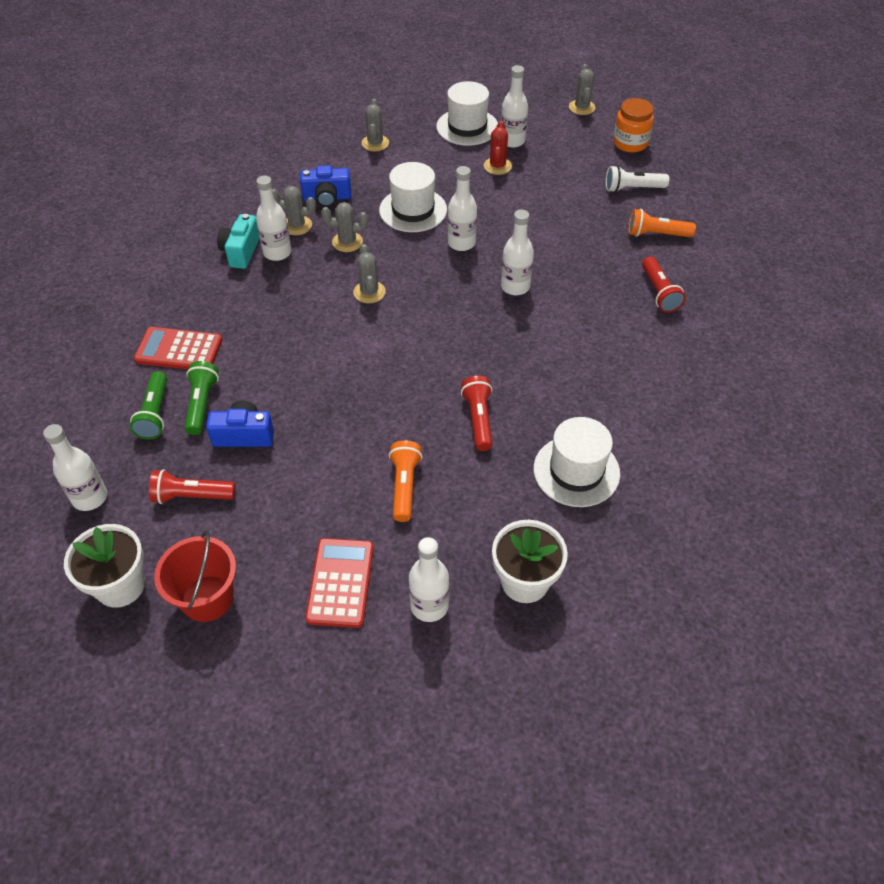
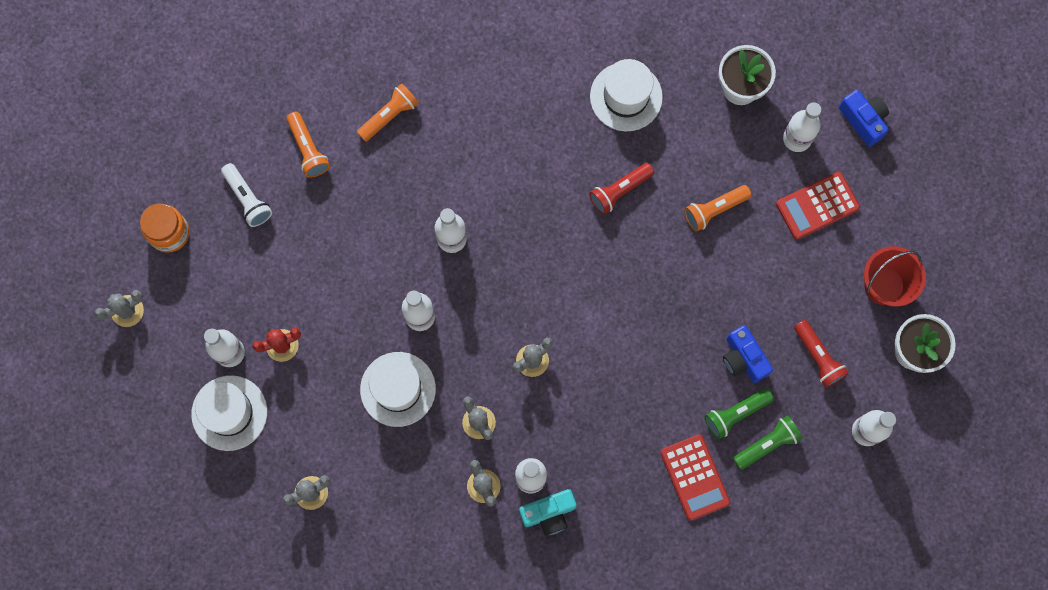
camera: 120 degrees left, 25 degrees up
(327, 198) = (427, 484): blue camera -> blue camera (863, 120)
(659, 292) = (389, 115): red flashlight -> orange flashlight

